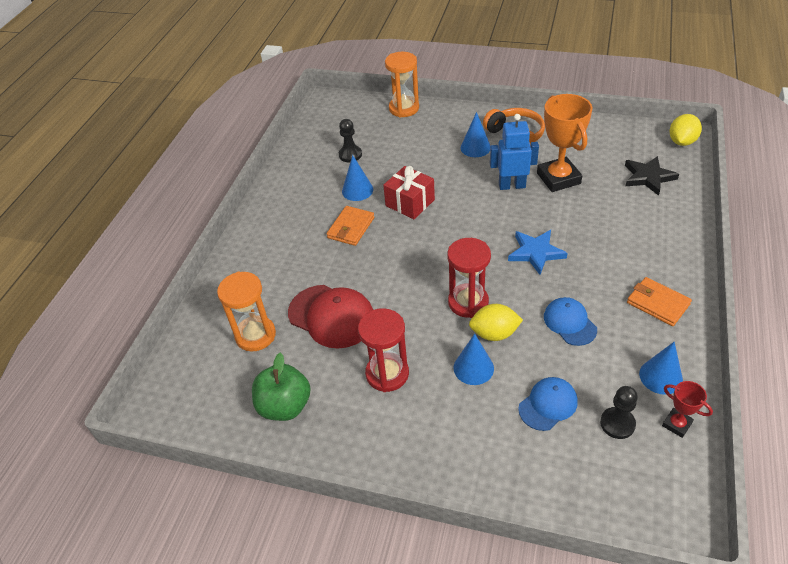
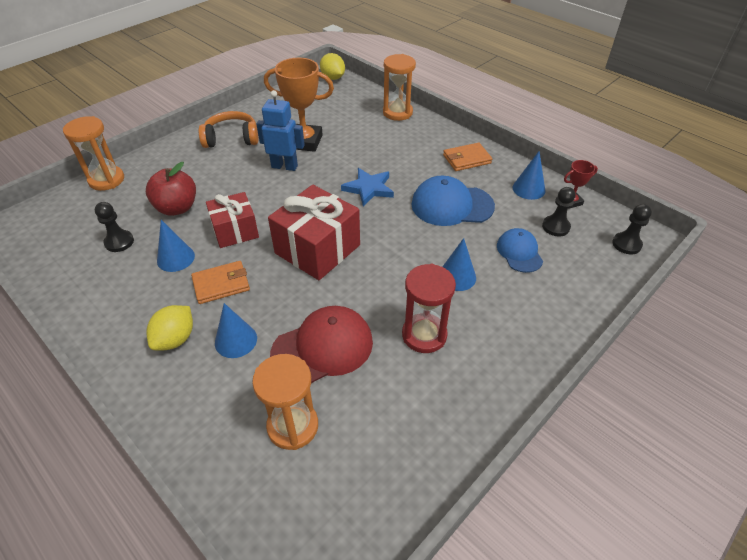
camera: 65 degrees left, 0 degrees up
(285, 406) = (408, 435): green apple -> none
(351, 228) = (221, 284): orange wallet -> orange wallet turned 75 degrees counterclockwise
(407, 159) = (177, 208): none -> red apple
(430, 259) = (317, 249): none -> red gift
(468, 302) = (386, 248): red hourglass -> none
(475, 147) = (216, 164): blue cone -> blue cone (236, 340)
(494, 333) = (431, 248): yellow lemon -> yellow lemon (175, 339)
(512, 185) = (284, 166): blue robot -> blue robot turned 75 degrees clockwise
(569, 323) = (452, 205): blue cap -> blue cap, size x1.63
(648, 177) = (350, 106): black star -> none
(649, 503) = (626, 244): none -> black pawn
(678, 215) = (397, 112): none -> orange hourglass

